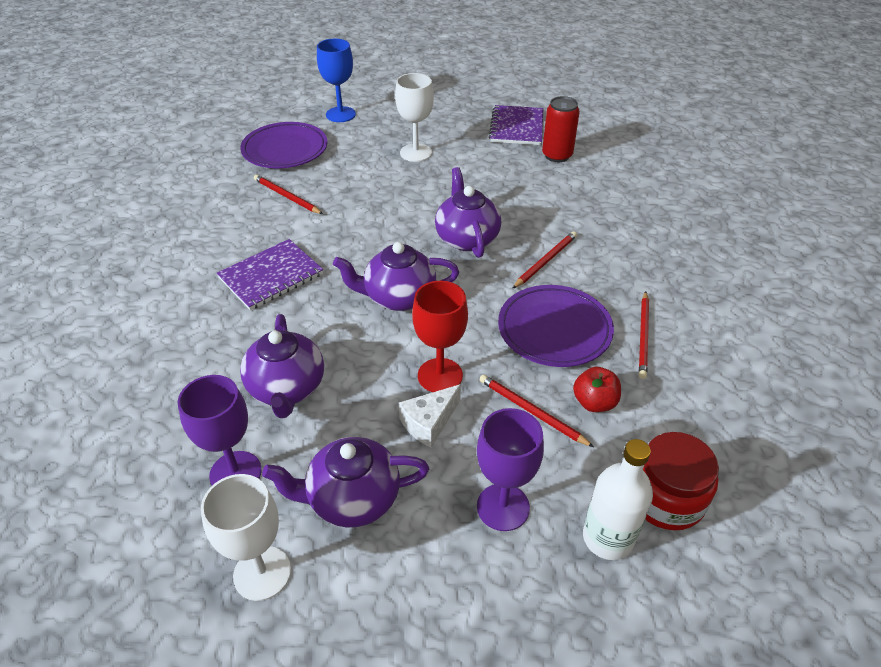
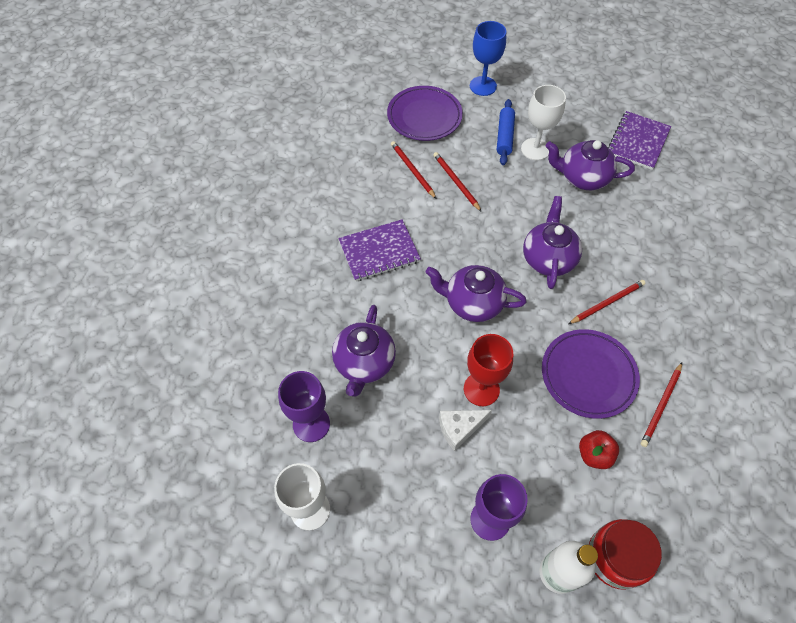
camera: 20 degrees right, 15 degrees up
(352, 499) = (385, 474): purple teapot -> purple teapot (582, 178)
(379, 149) = (504, 136): none -> blue rolling pin
(531, 411) = (541, 446): red pencil -> red pencil (456, 182)
(557, 155) = (663, 186): red can -> none

